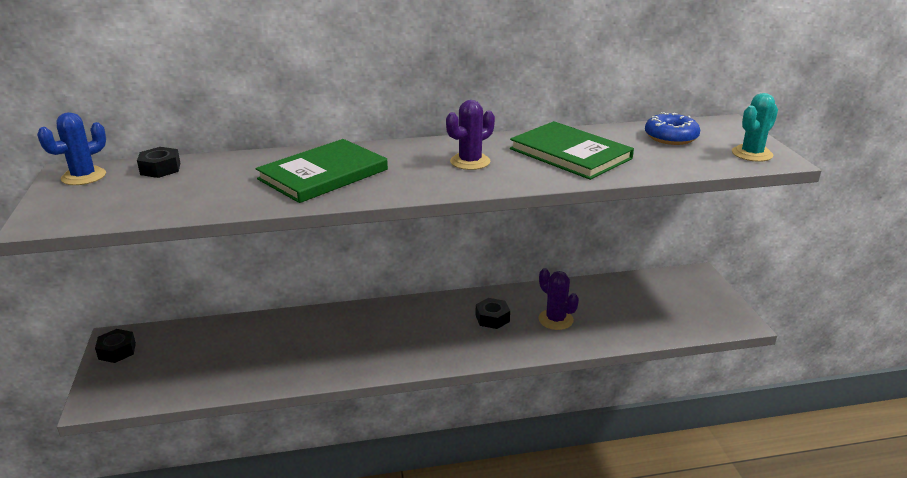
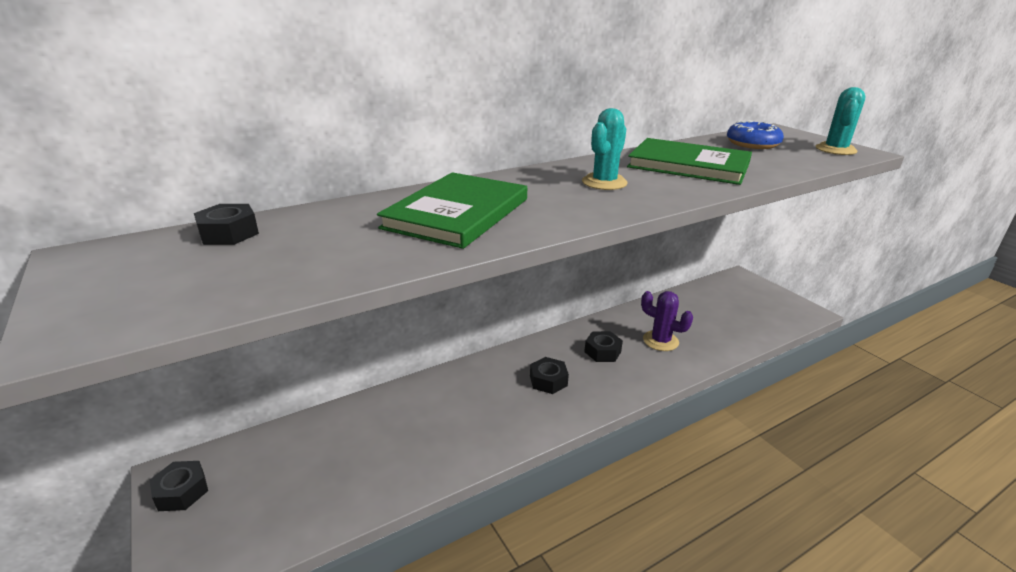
camera: 20 degrees left, 0 degrees up
(84, 176) = (111, 258): blue cactus -> none
(425, 332) = (548, 380): none -> black nut
(470, 162) = (604, 182): purple cactus -> turquoise cactus

